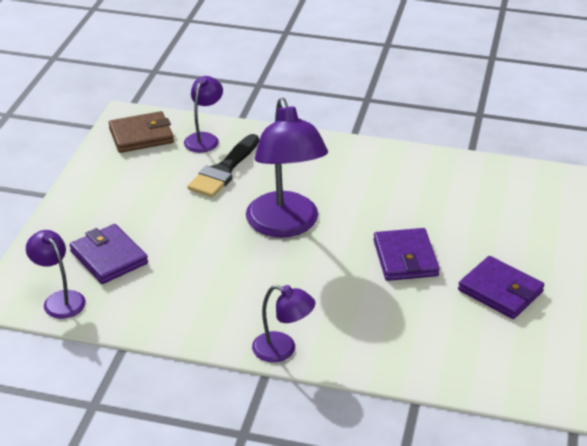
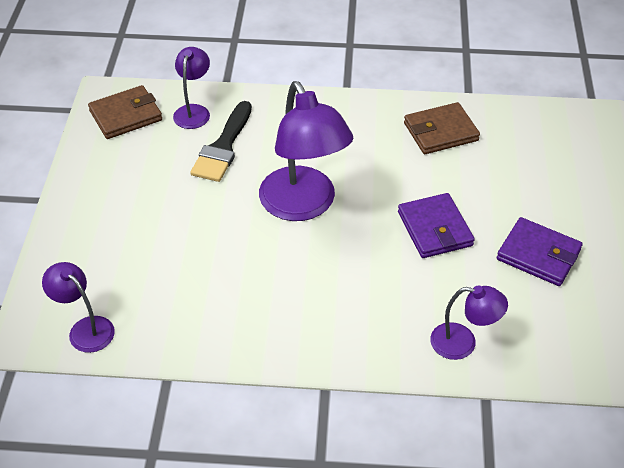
camera: 10 degrees left, 10 degrees up
(109, 257) = (126, 269): purple wallet -> none
(282, 350) = (337, 357): purple lamp -> purple lamp (463, 343)
(434, 179) = (440, 132): none -> brown wallet

